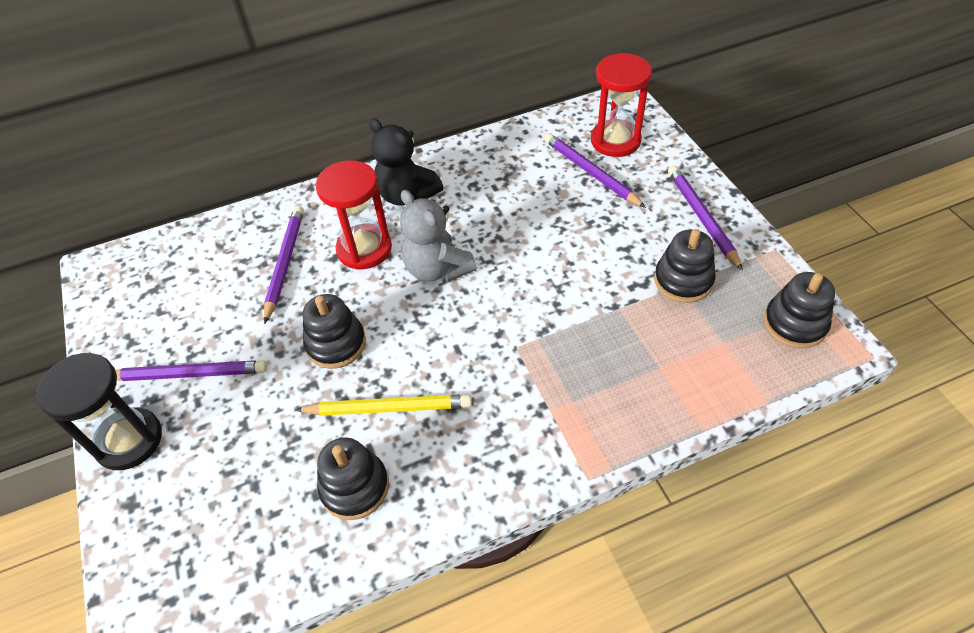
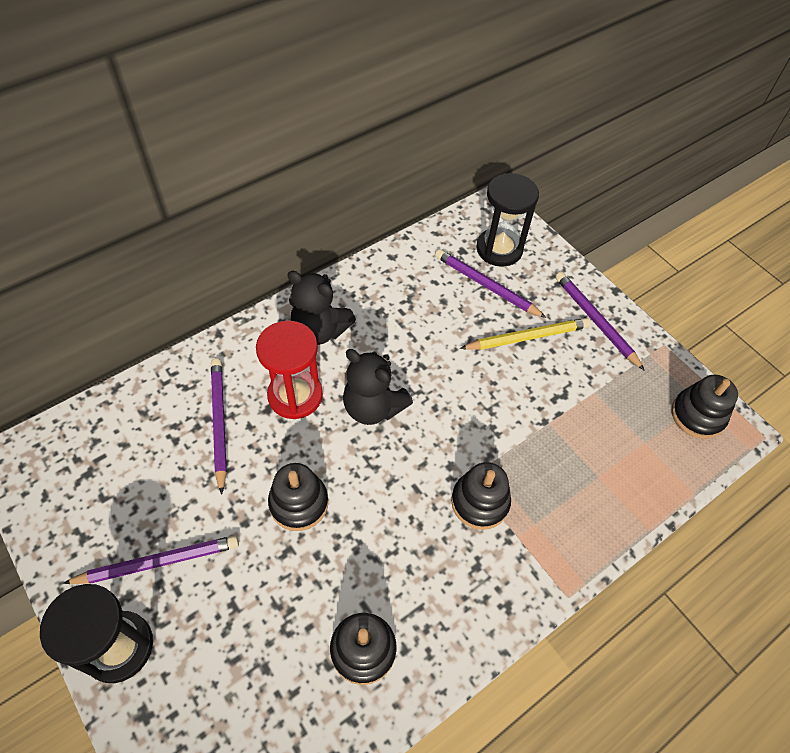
camera: 20 degrees left, 5 degrees up
(388, 408) = (370, 561): yellow pencil -> yellow pencil (527, 337)
(437, 269) = (373, 407): grey teddy bear -> black teddy bear
(615, 141) = (499, 249): red hourglass -> black hourglass
(683, 280) = (596, 386): black stacking toy -> black stacking toy (480, 502)

